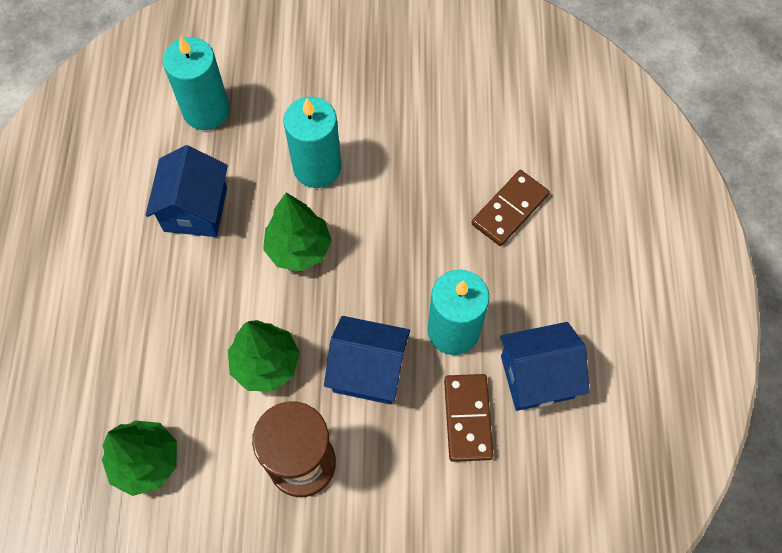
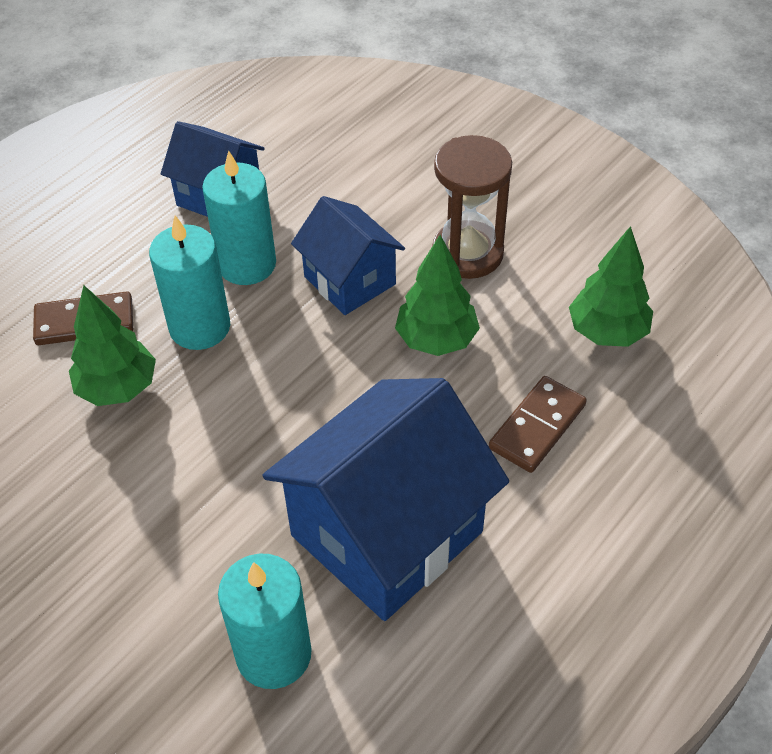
camera: 140 degrees left, 15 degrees down
(195, 209) = (386, 533): blue house -> blue house, size x1.75
(299, 249) = (314, 418): green tree -> green tree (118, 388)
(317, 167) = (215, 488): turquoise candle -> turquoise candle (200, 327)
(467, 418) = (303, 204): brown domino -> brown domino (537, 427)

